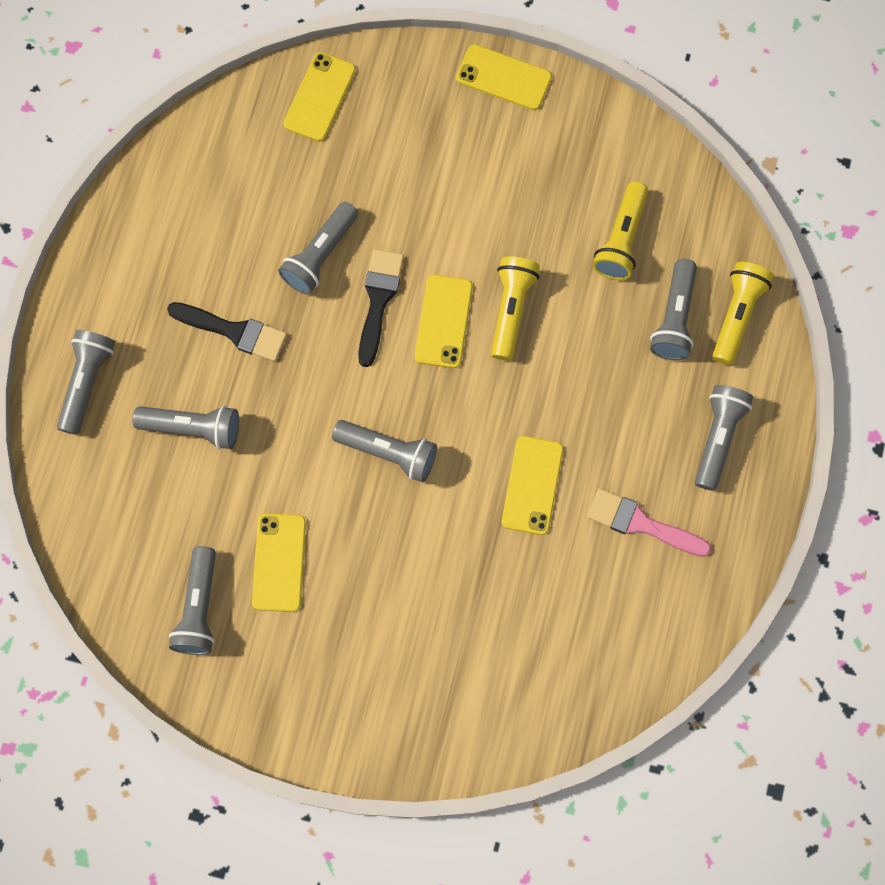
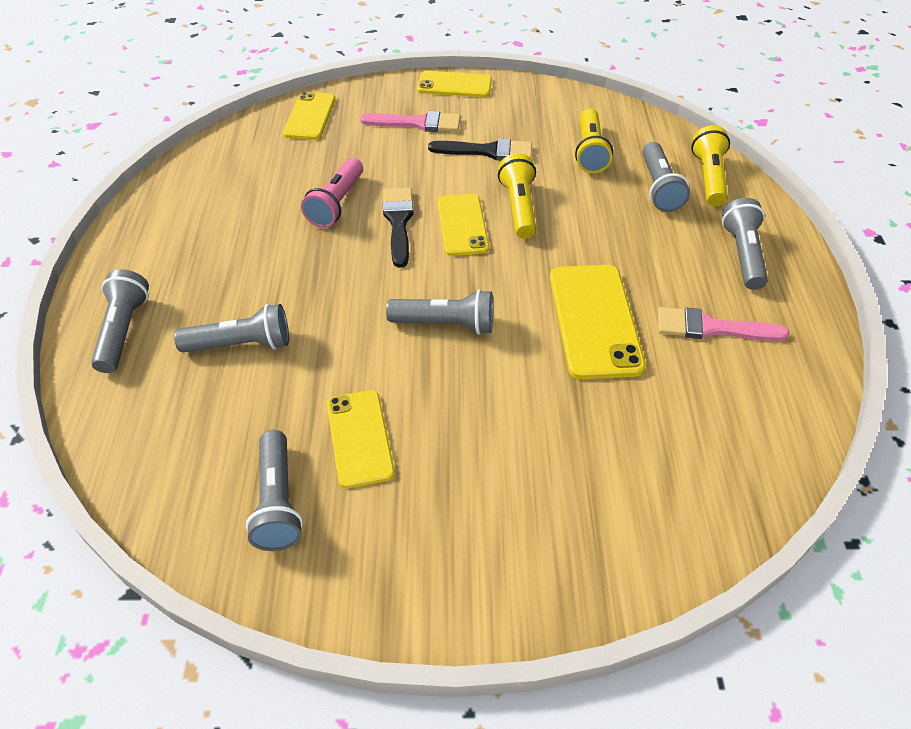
camera: 15 degrees left, 25 degrees down
(234, 331) = (268, 266): black brush -> black brush (487, 151)
(320, 255) = (337, 204): grey flashlight -> pink flashlight
(440, 140) = (417, 123): none -> pink brush
(532, 485) = (594, 320): yellow phone -> yellow phone, size x1.51

